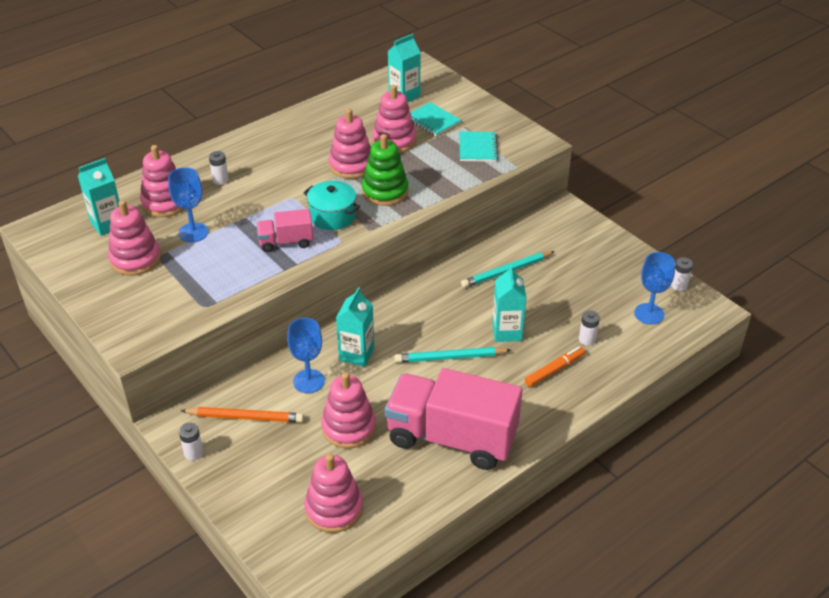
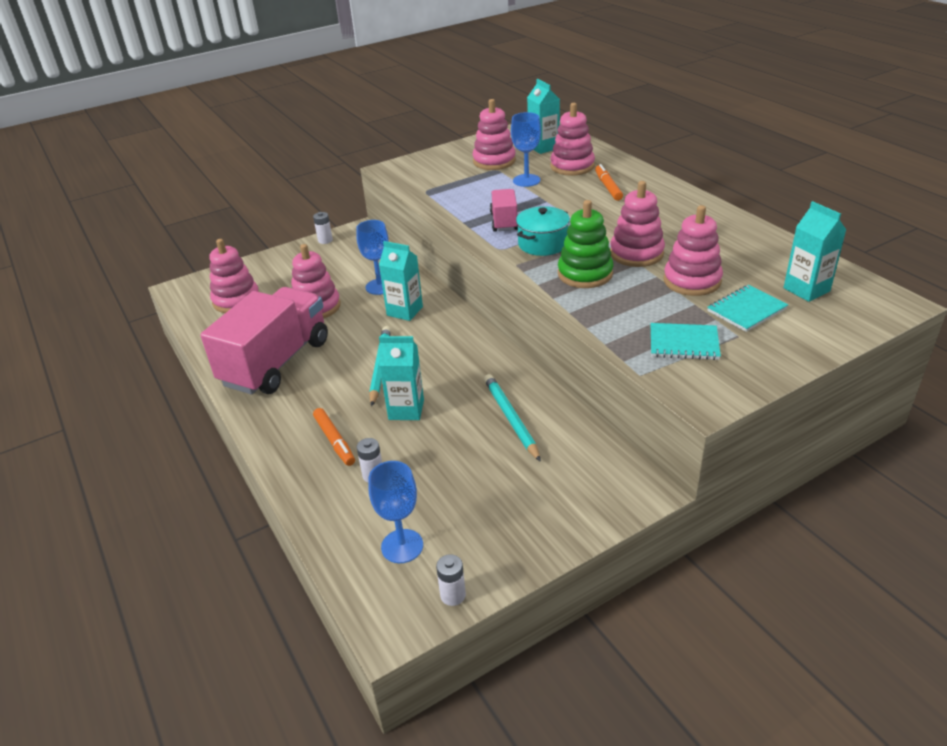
camera: 100 degrees right, 5 degrees down
(220, 180) = (608, 187): white battery -> orange marker
(245, 417) = (351, 259): orange pencil -> none

